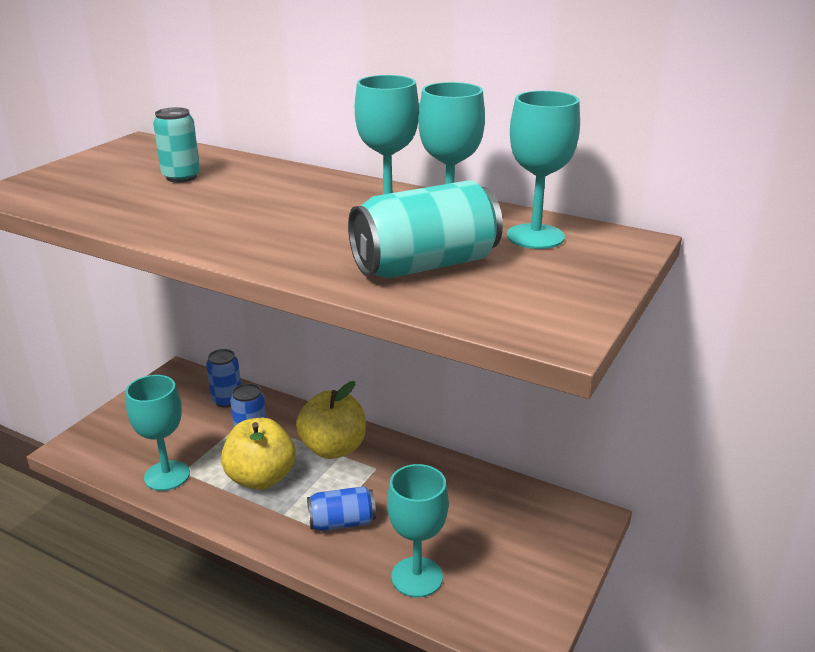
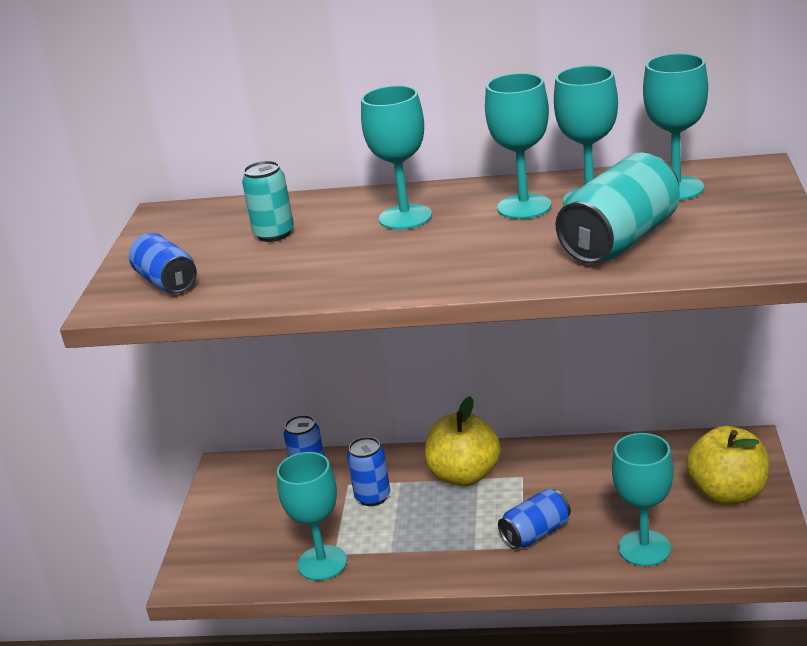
camera: 20 degrees left, 0 degrees up
(61, 188) = (167, 282): none -> blue can
(261, 478) = (420, 528): yellow apple -> yellow apple (728, 493)
(288, 193) = (405, 217): none -> turquoise goblet

